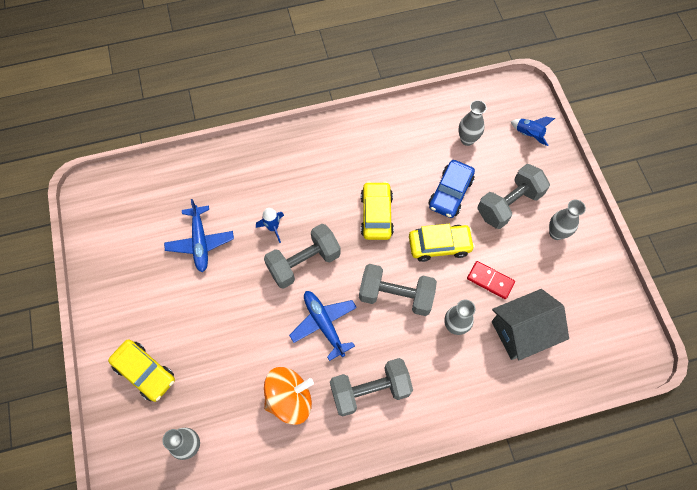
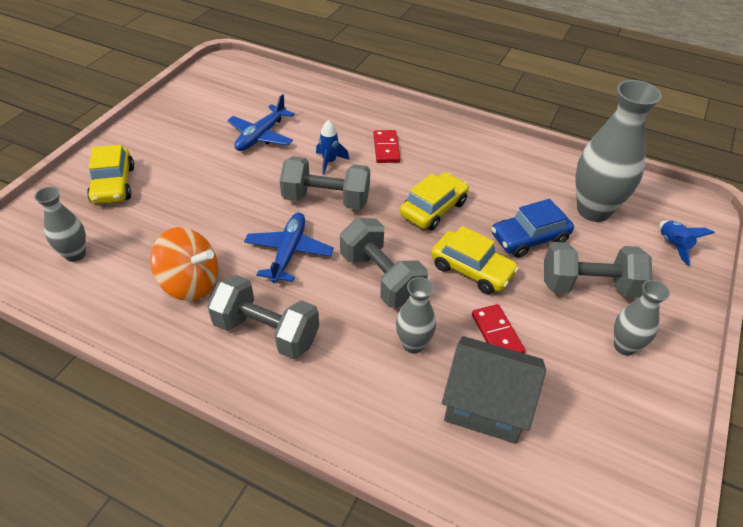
camera: 40 degrees right, 20 degrees down
(298, 185) = (386, 148): none -> red domino
(467, 139) = (593, 210): grey vase -> grey vase, size x1.86

